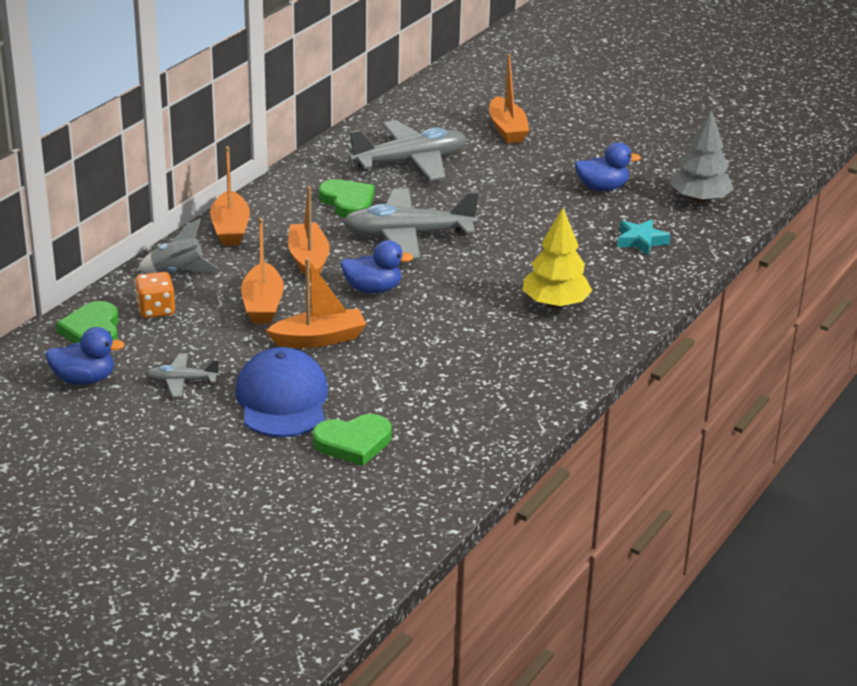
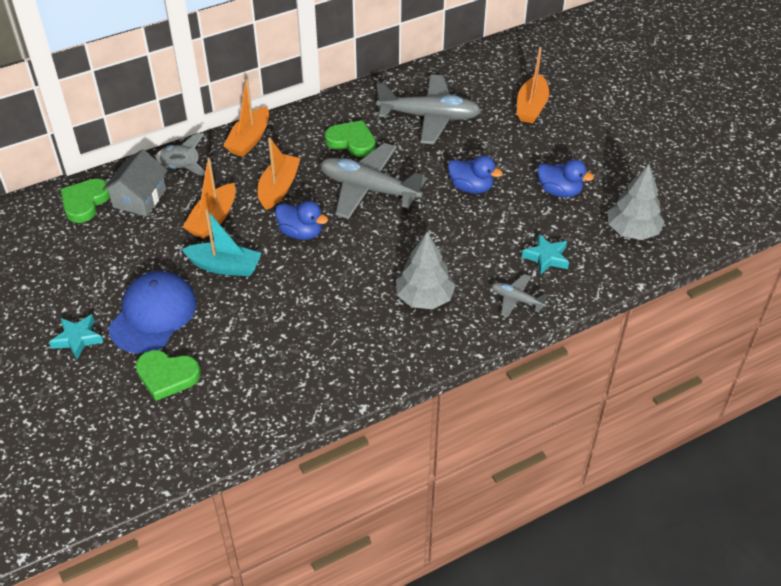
camera: 30 degrees right, 15 degrees up
(84, 379) = (45, 244): blue duck -> blue duck (471, 187)
(156, 310) = (139, 198): orange dice -> grey house
(182, 382) = (103, 271): grey plane -> grey plane (516, 299)
(217, 445) = (77, 339): none -> turquoise star
(319, 339) = (225, 266): orange boat -> turquoise boat
(348, 202) = (352, 141): green heart -> green heart turned 60 degrees counterclockwise
(555, 304) = (424, 298): yellow tree -> grey tree

